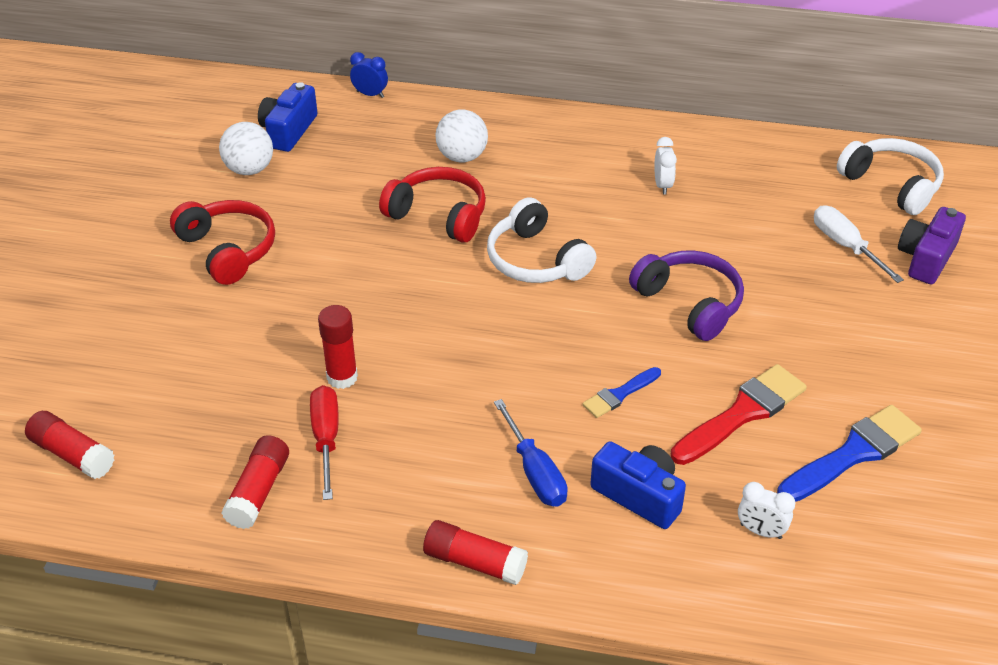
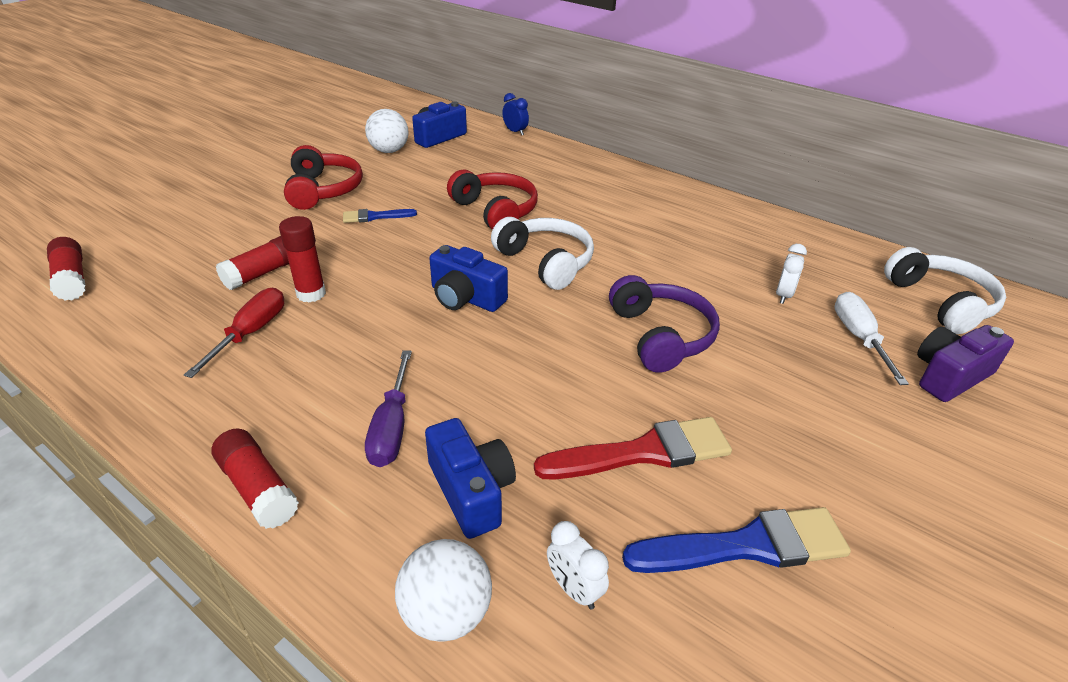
camera: 25 degrees right, 5 degrees down
(258, 491) = (158, 353): red glue stick -> red glue stick (264, 272)
(462, 157) = (548, 181): white ball -> white ball (446, 613)
(493, 327) = (465, 298): none -> blue camera
(535, 472) = (392, 427): blue screwdriver -> purple screwdriver
(536, 260) = (546, 262): white headphones -> white headphones turned 150 degrees clockwise
(619, 394) = (531, 389): blue brush -> blue brush (375, 217)
(662, 185) = (702, 242): white clock -> white clock (783, 295)

